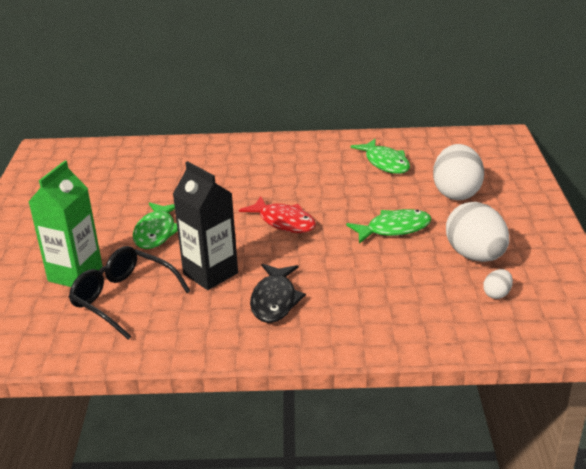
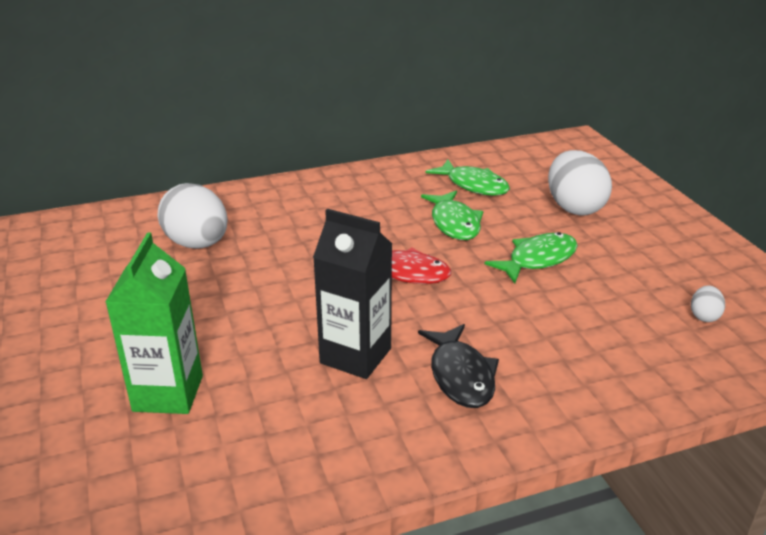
camera: 20 degrees left, 0 degrees up
(123, 298) = (257, 414): black glasses -> none
(156, 232) = (249, 313): green fish -> green fish (454, 223)
(475, 256) = (647, 275): white egg -> white egg (197, 244)

